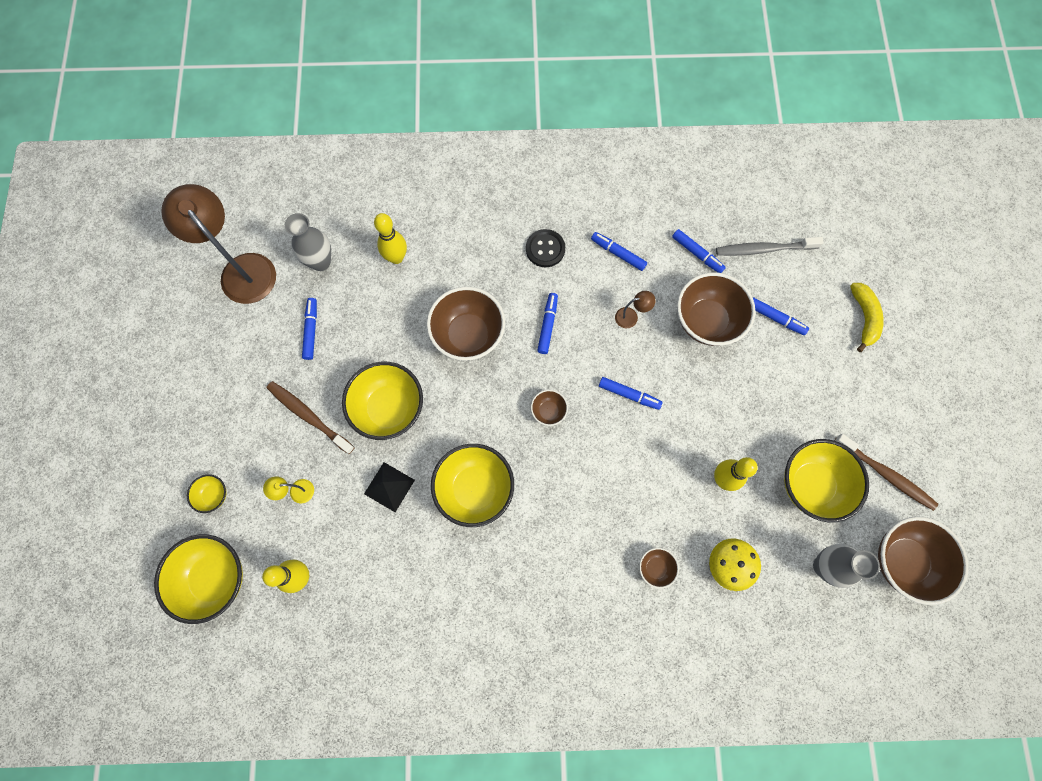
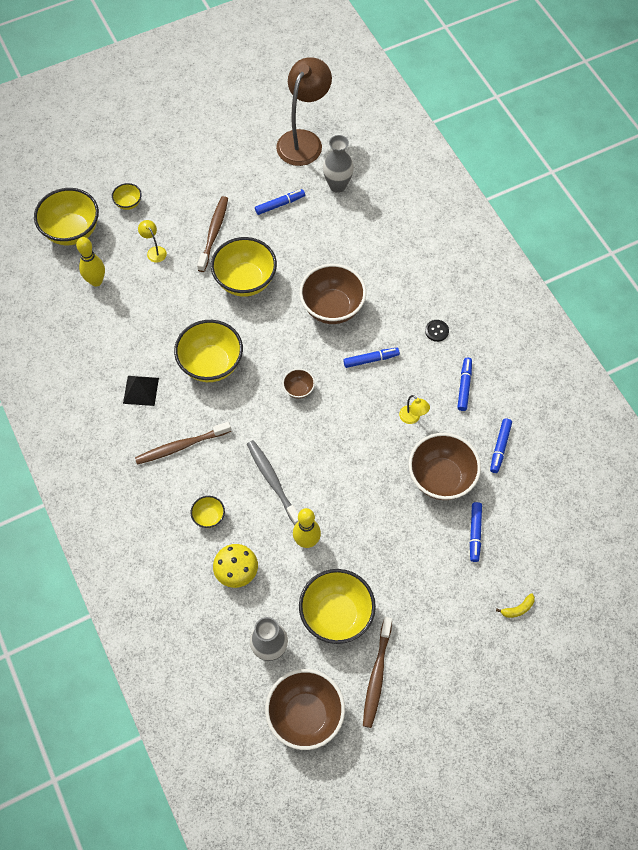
camera: 65 degrees right, 10 degrees down
(389, 487) = (186, 307): black pyramid -> black pyramid (141, 390)
(396, 257) = (369, 232): yellow bowling pin -> none
(545, 249) = (436, 331): black button -> black button, size x0.66
(559, 563) = (181, 446): none -> brown toothbrush
(629, 395) = (343, 443): blue marker -> none
(631, 316) = (412, 418): brown lamp -> yellow lamp
(655, 568) = (209, 517): brown bowl -> yellow bowl
(764, 249) = (536, 500): grey toothbrush -> grey toothbrush (272, 481)
(864, 317) = (518, 609): yellow banana -> yellow banana, size x0.57

